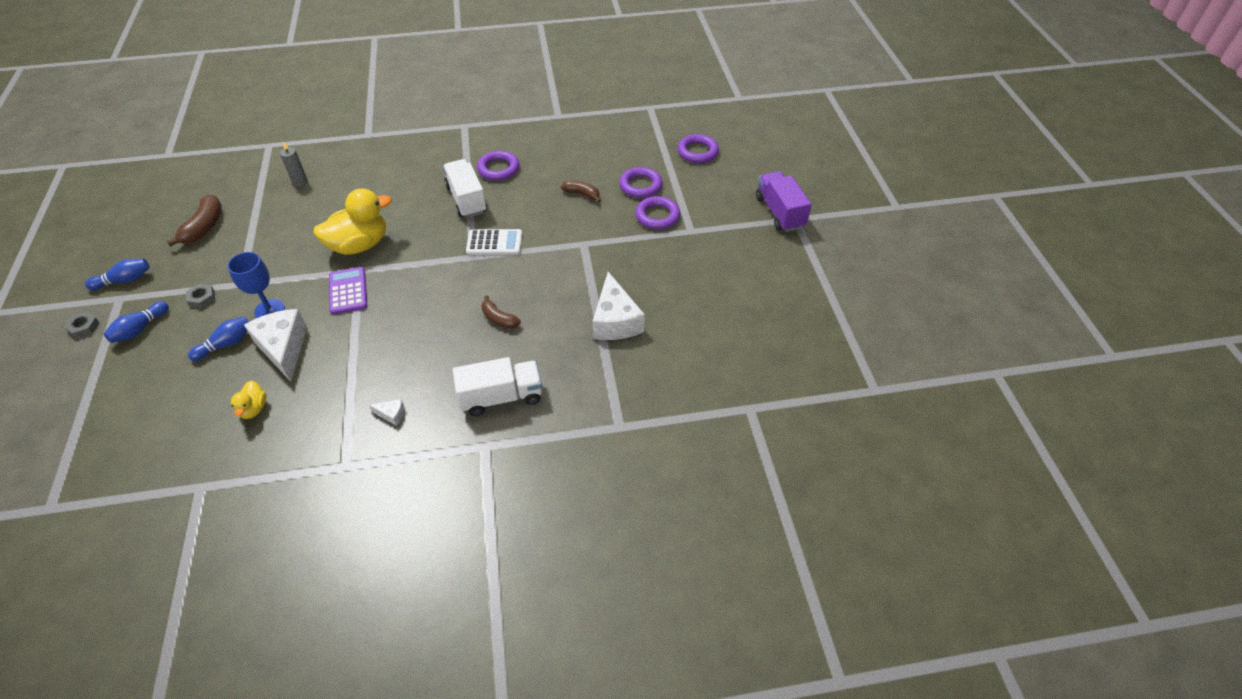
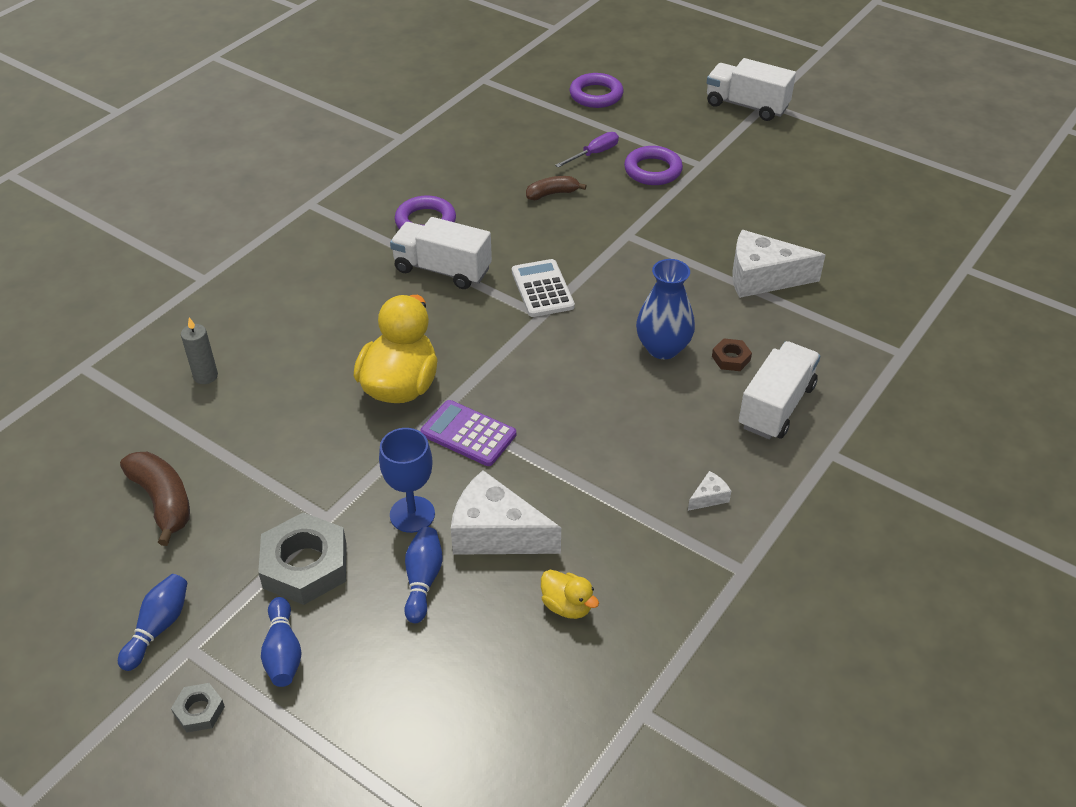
camera: 45 degrees left, 5 degrees down
(202, 298) = (305, 565): grey nut -> grey nut, size x2.08
(494, 243) = (542, 289): white calculator -> white calculator turned 60 degrees counterclockwise
(499, 319) = (663, 348): brown banana -> blue vase
(523, 352) = (731, 358): none -> brown nut
(615, 321) = (762, 278): white cheese -> white cheese turned 150 degrees clockwise
(640, 186) = (594, 154): purple ring -> purple screwdriver
(779, 212) = (746, 106): purple truck -> white truck

